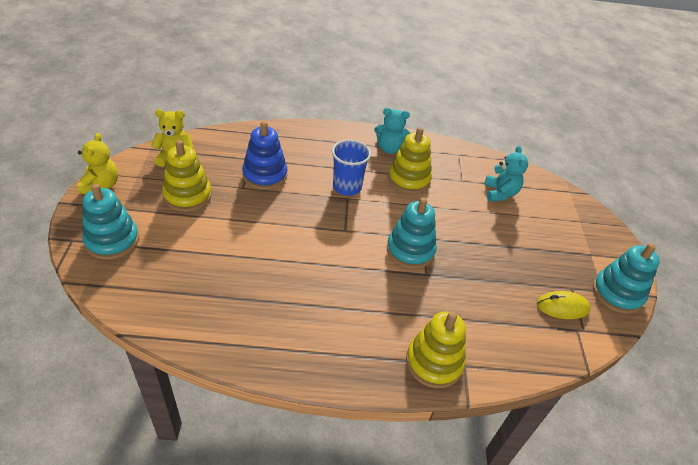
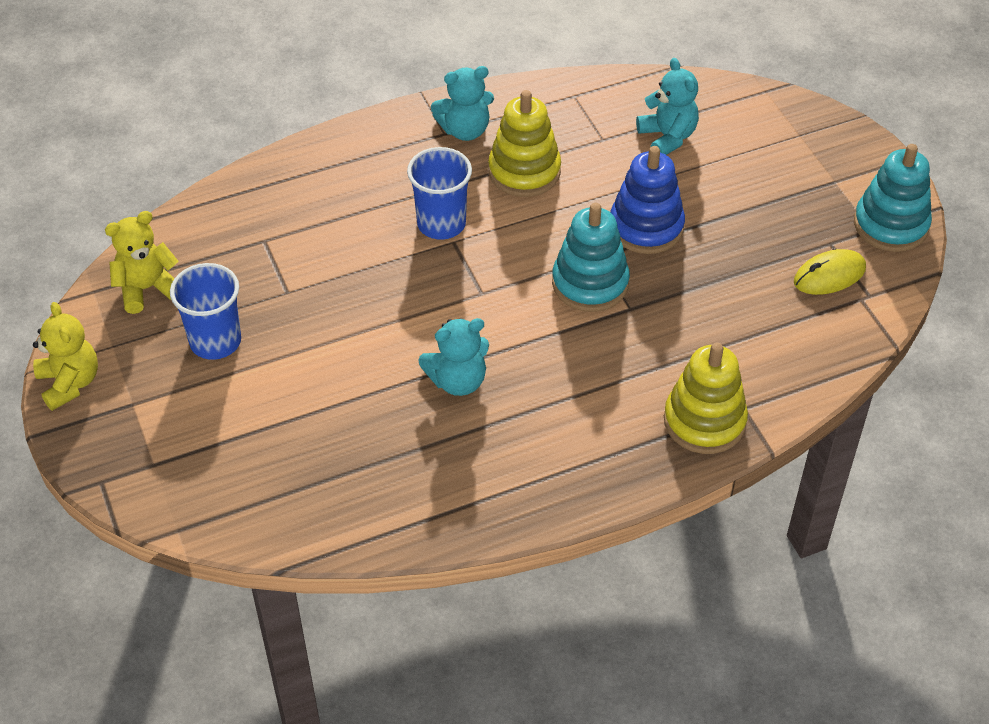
camera: 20 degrees left, 5 degrees up
(112, 241) = (161, 456): turquoise stacking toy -> none
(187, 196) = (215, 341): yellow stacking toy -> blue cup
(265, 175) = (306, 258): blue stacking toy -> blue stacking toy (646, 227)
(299, 271) = (457, 381): none -> turquoise teddy bear

